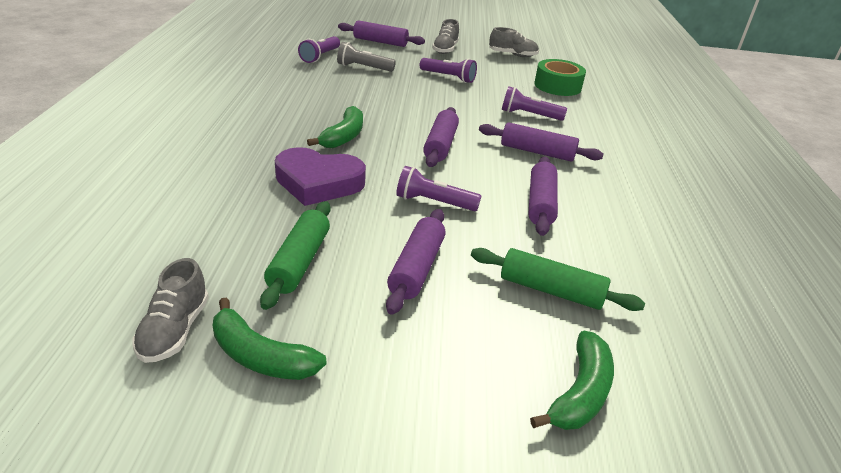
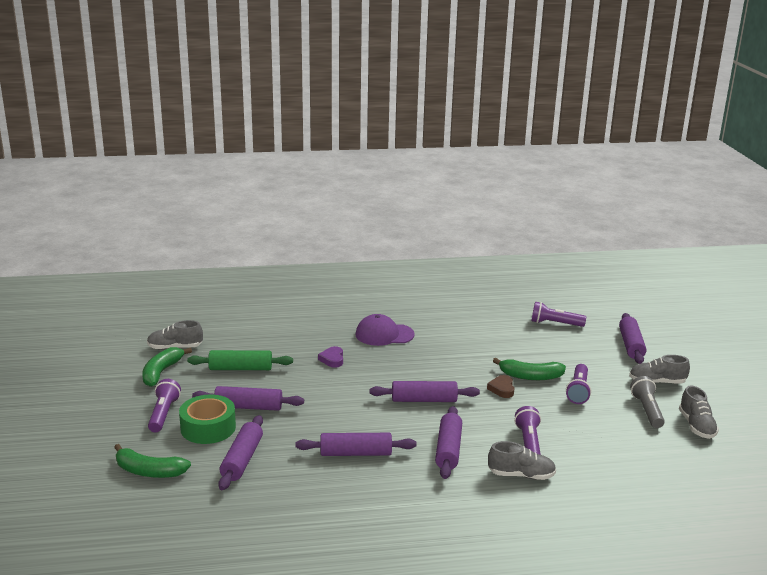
camera: 80 degrees right, 10 degrees down
(277, 138) = (384, 334): none -> purple cap
(318, 182) = (332, 359): purple heart -> purple heart, size x0.47
(344, 136) = (406, 358): green banana -> green banana (530, 376)
(363, 68) = (552, 346): grey flashlight -> grey flashlight (647, 410)
(433, 105) = (502, 389): none -> brown heart
(434, 202) = (331, 405): purple flashlight -> purple flashlight (163, 414)
(551, 290) = (242, 460): green rolling pin -> purple rolling pin
(557, 86) = (630, 460): green tape -> green tape (208, 428)
(580, 129) = (521, 475): none -> grey shoe

